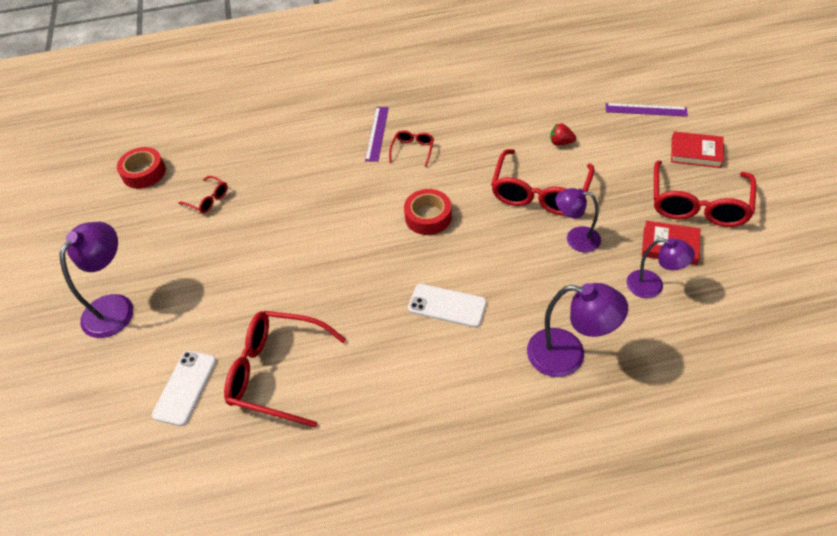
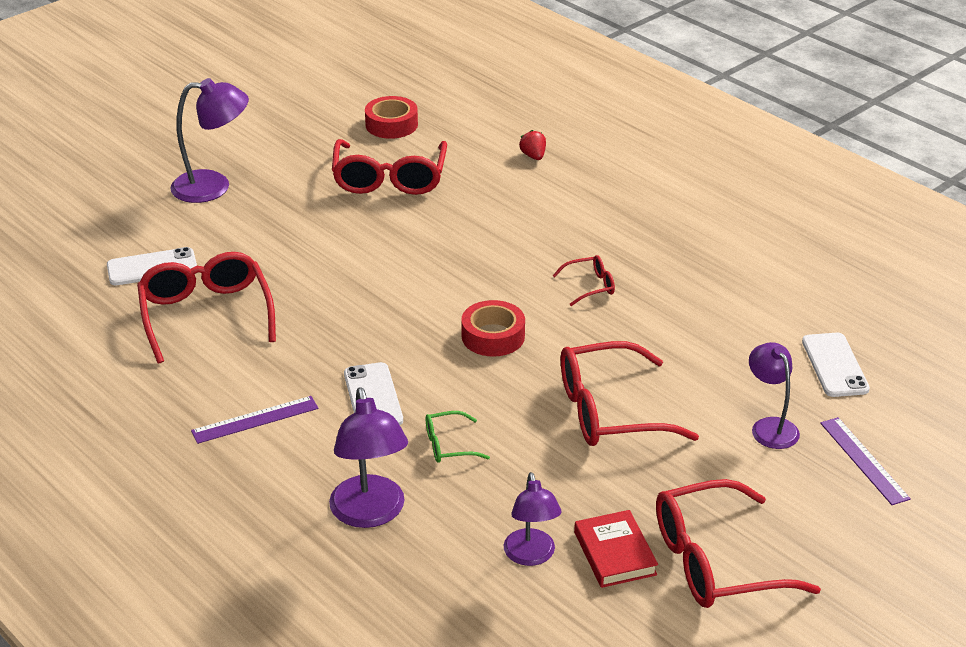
camera: 55 degrees right, 15 degrees down
(208, 199) = (389, 179): red glasses -> red glasses, size x2.12
(377, 133) = (593, 249): purple ruler -> purple ruler (255, 419)
(523, 285) = (448, 445): none -> green glasses
(560, 84) = (834, 365): none -> white phone
(561, 142) = (718, 401): red strawberry -> red strawberry (533, 156)
(575, 239) = (557, 465): purple lamp -> purple lamp (770, 426)
(696, 152) = (820, 533): red book -> none

